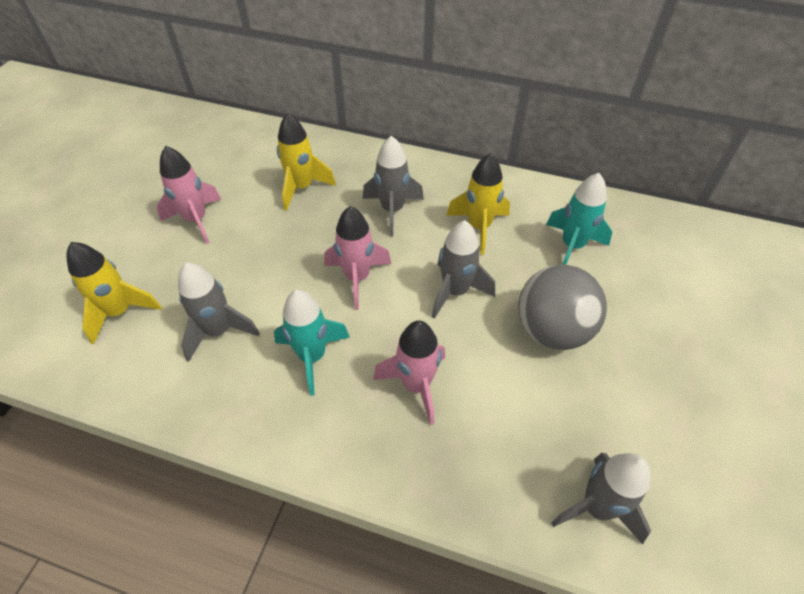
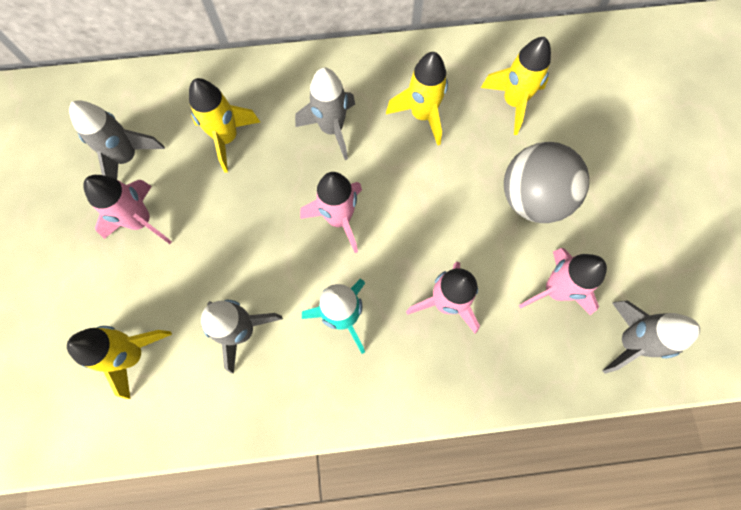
camera: 25 degrees left, 20 degrees up
(455, 292) = (434, 195): grey rocket -> grey rocket (127, 158)
(535, 420) = (555, 290): none -> pink rocket
(572, 246) = (513, 102): turquoise rocket -> yellow rocket

